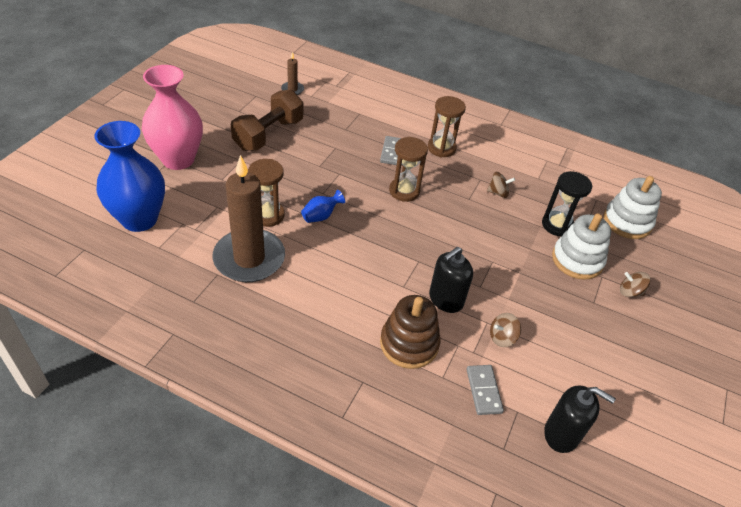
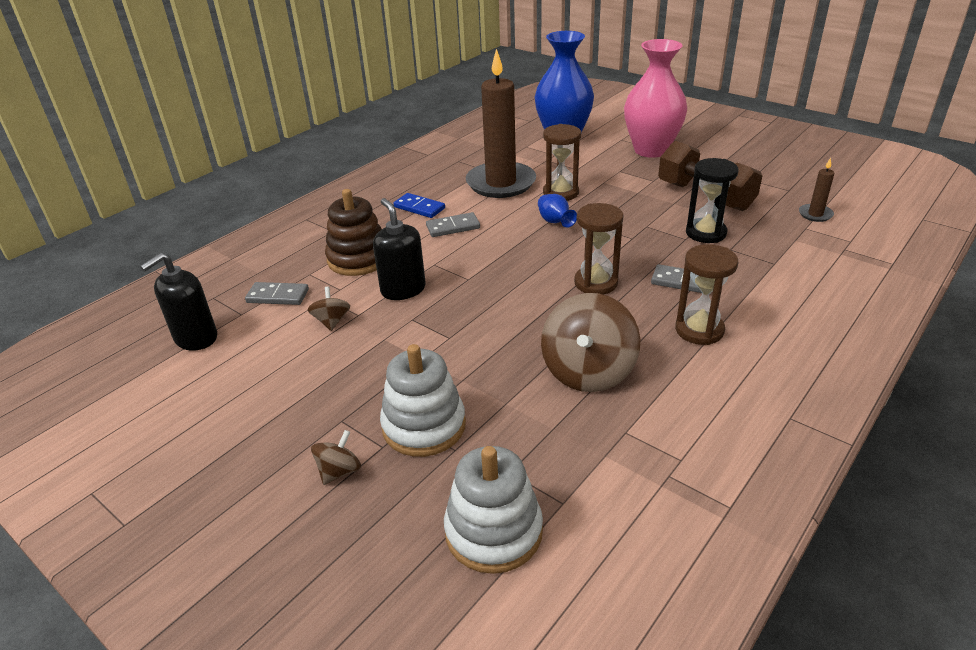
camera: 110 degrees right, 10 degrees down
(306, 316) = (419, 208): none -> blue domino
(340, 283) = (453, 227): none -> grey domino
(498, 193) = (588, 371): brown spinning top -> brown spinning top, size x2.07
(557, 225) = (504, 424): black hourglass -> black hourglass (705, 233)

